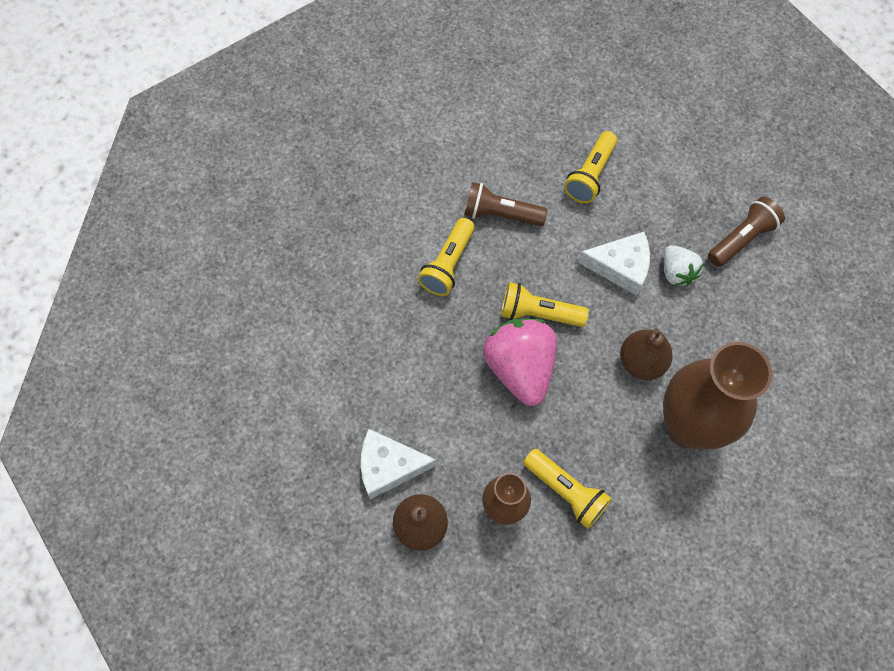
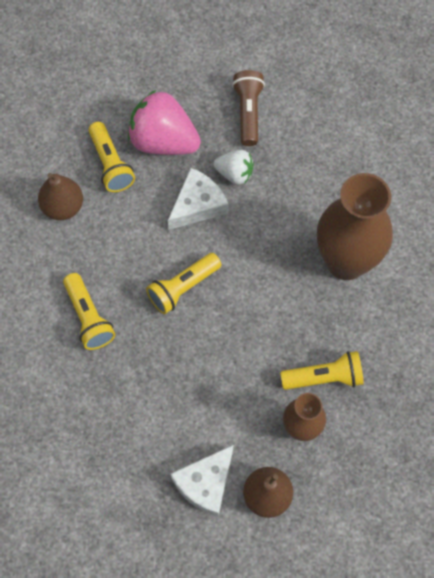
camera: 50 degrees left, 0 degrees up
(500, 214) = (83, 249): brown flashlight -> none
(519, 368) = (211, 334): pink strawberry -> pink strawberry (163, 141)
(641, 362) = (277, 252): brown pear -> brown pear (63, 207)

